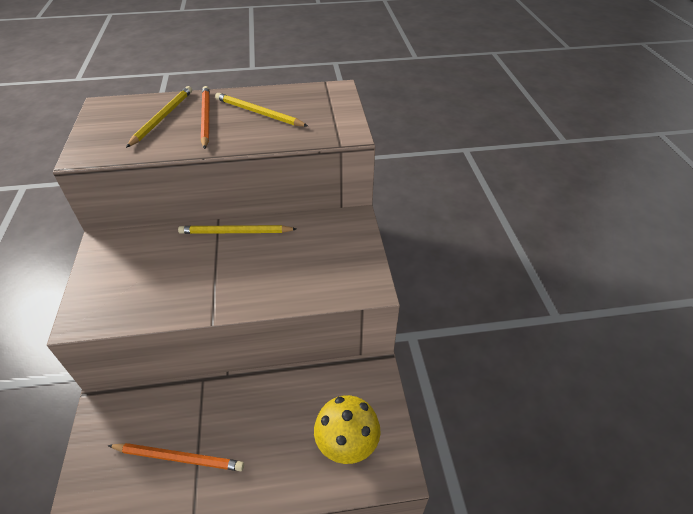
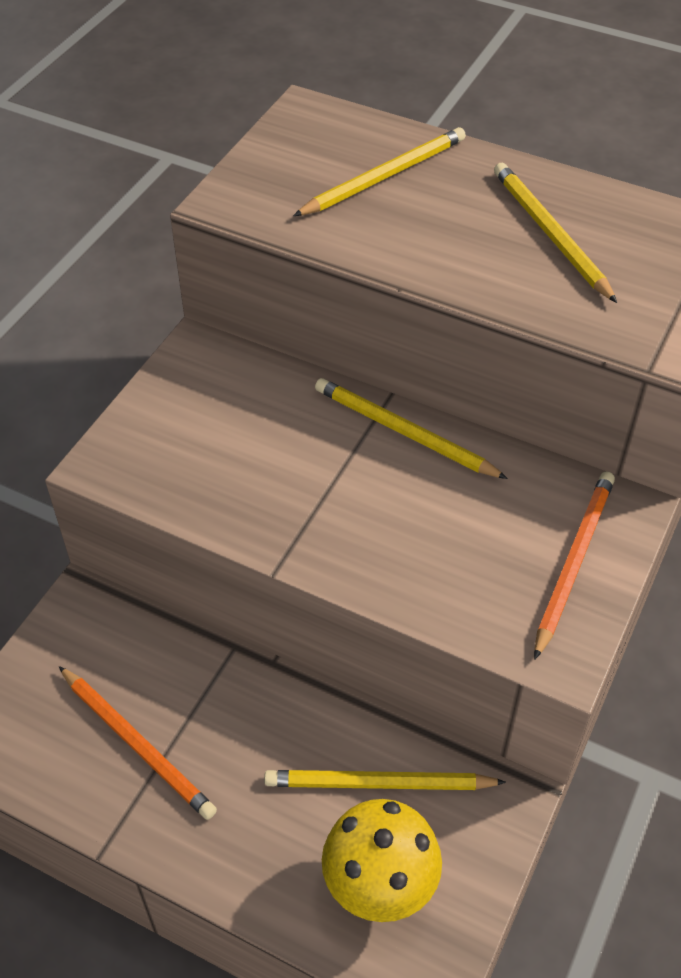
camera: 35 degrees right, 5 degrees up
(205, 118) = (452, 207): orange pencil -> orange pencil (573, 562)
(315, 400) = (379, 784): none -> yellow pencil

